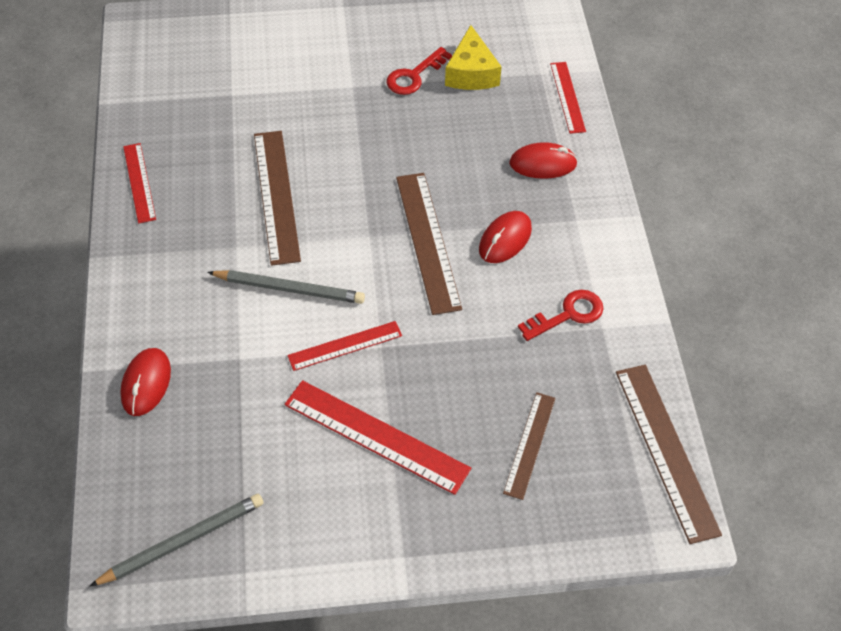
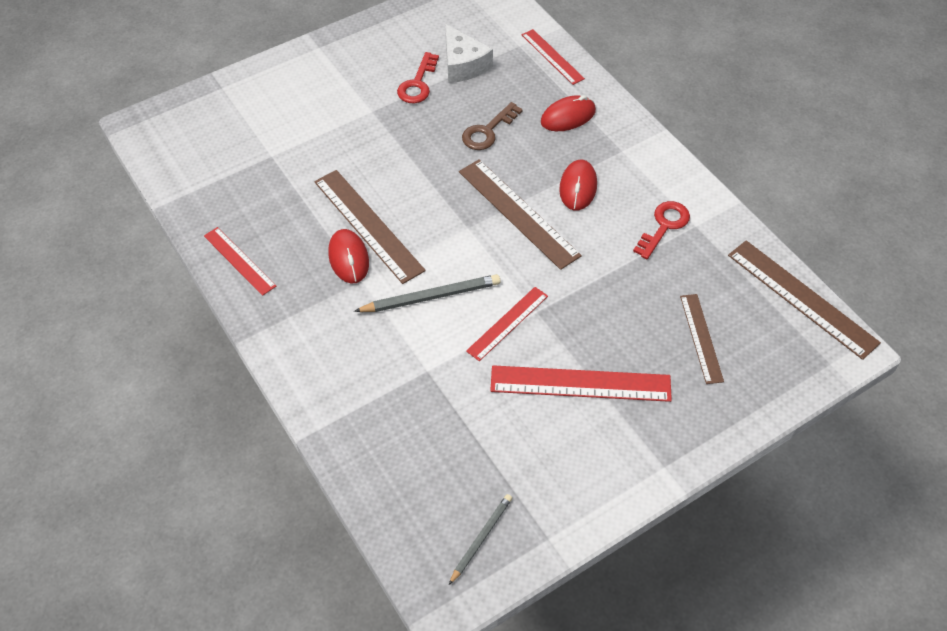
camera: 25 degrees left, 0 degrees up
(146, 383) = (362, 425): red mouse -> red mouse (348, 258)
(182, 542) = (481, 539): grey pencil -> grey pencil, size x0.65
(452, 148) = (488, 131): none -> brown key
(471, 73) = (463, 64): yellow cheese -> white cheese

